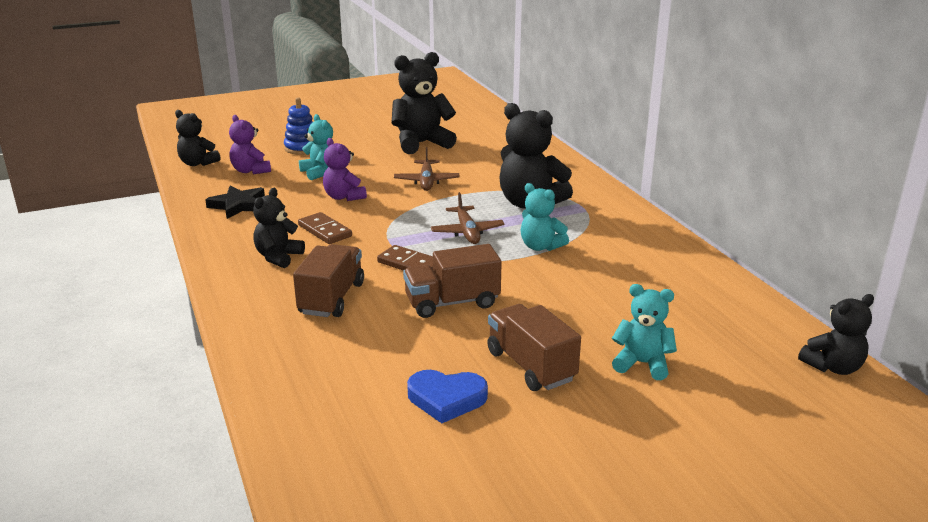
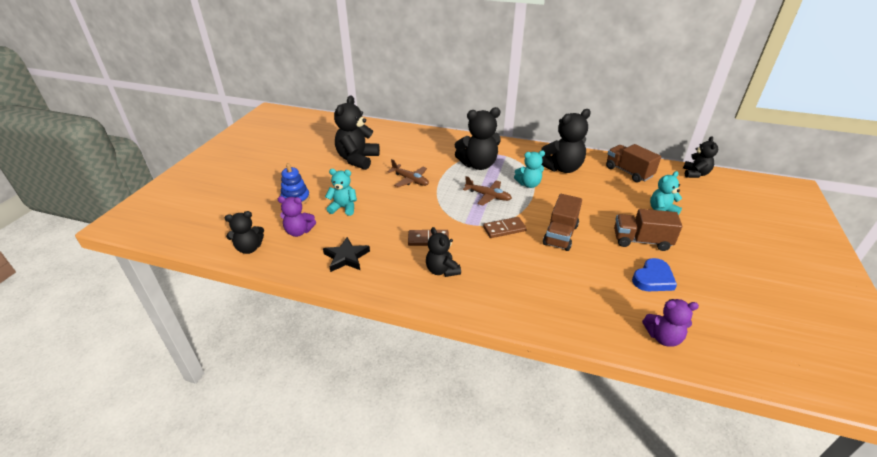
camera: 50 degrees left, 10 degrees up
(331, 298) = (516, 272): brown truck -> brown truck (628, 172)
(344, 197) = (391, 214): purple teddy bear -> purple teddy bear (663, 337)
(626, 255) = (561, 168): none -> black teddy bear

